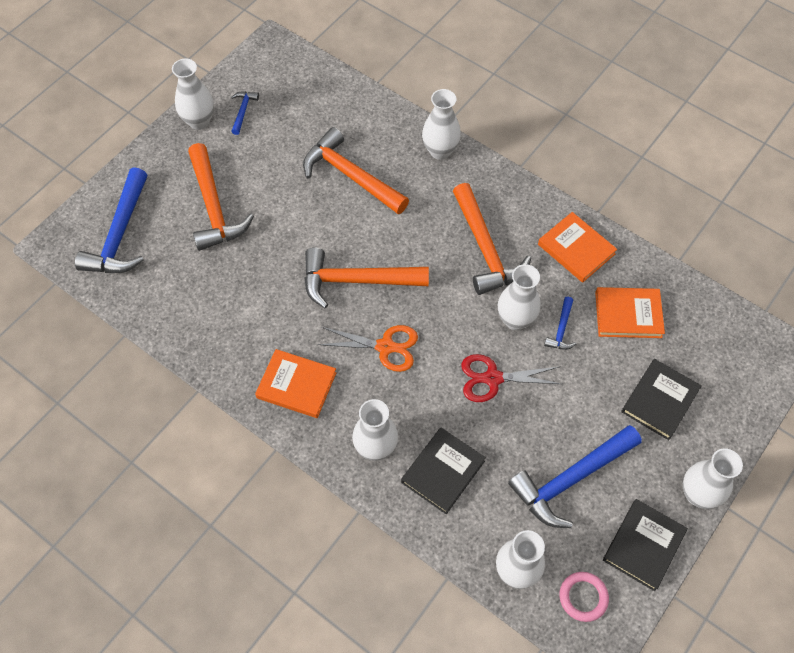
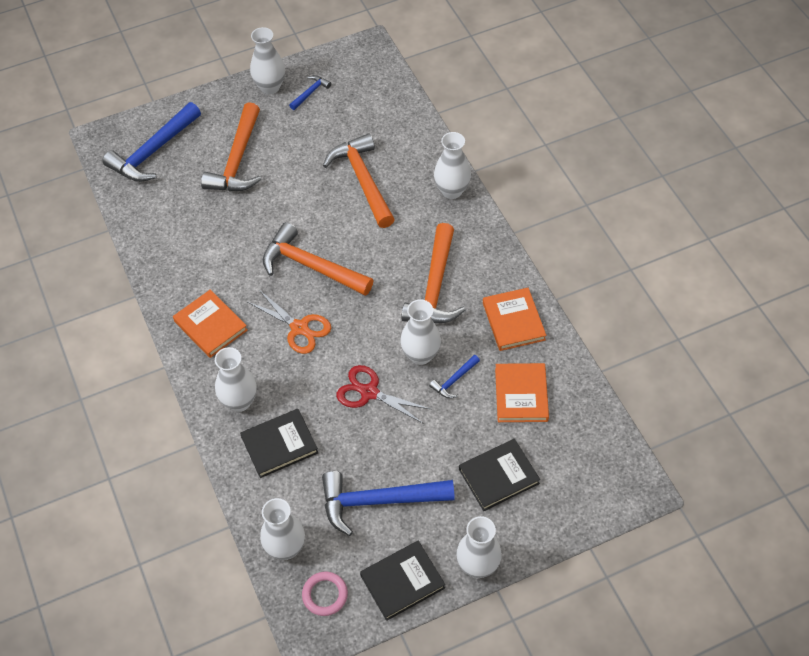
camera: 30 degrees right, 5 degrees down
(628, 314) = (521, 395): orange book -> orange book turned 60 degrees clockwise

